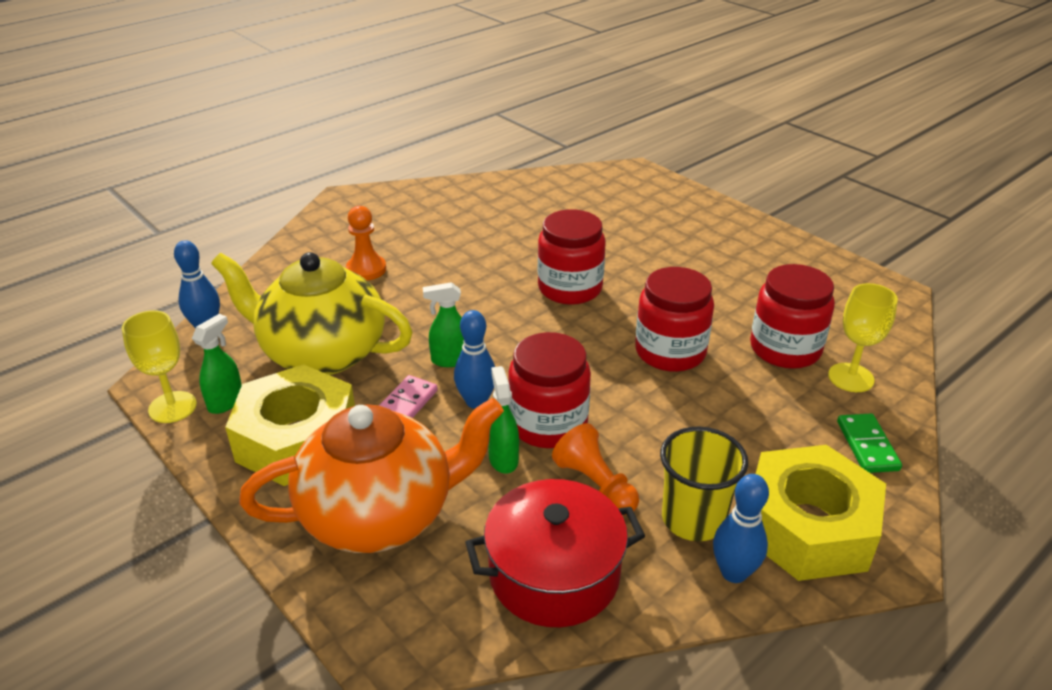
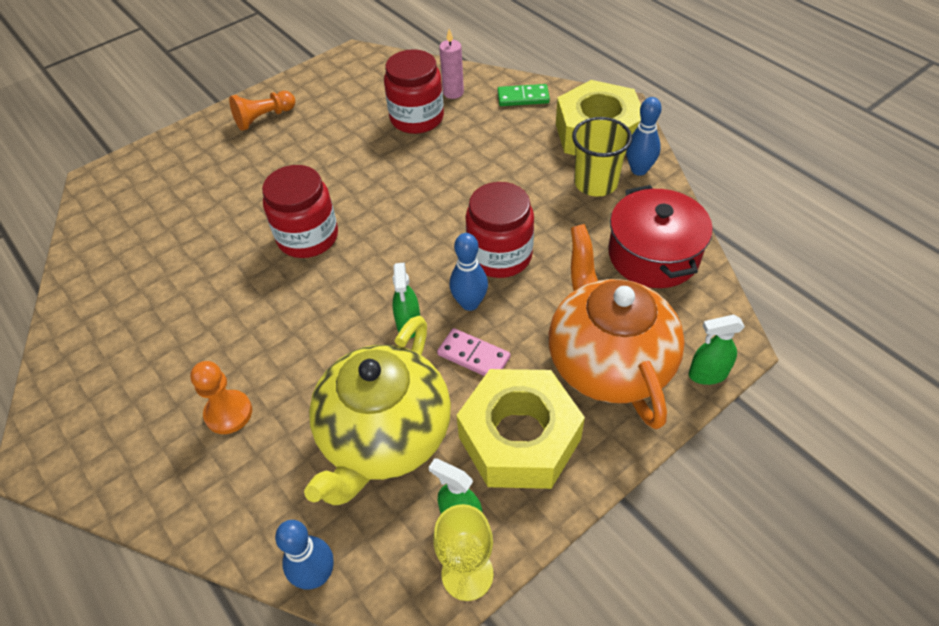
camera: 85 degrees left, 15 degrees up
(503, 459) = (541, 284): green spray bottle -> green spray bottle (707, 374)
(595, 484) = (566, 230): orange pawn -> orange pawn (264, 118)
(670, 352) = (413, 179): red jar -> none
(851, 377) = (453, 93): yellow goblet -> pink candle

